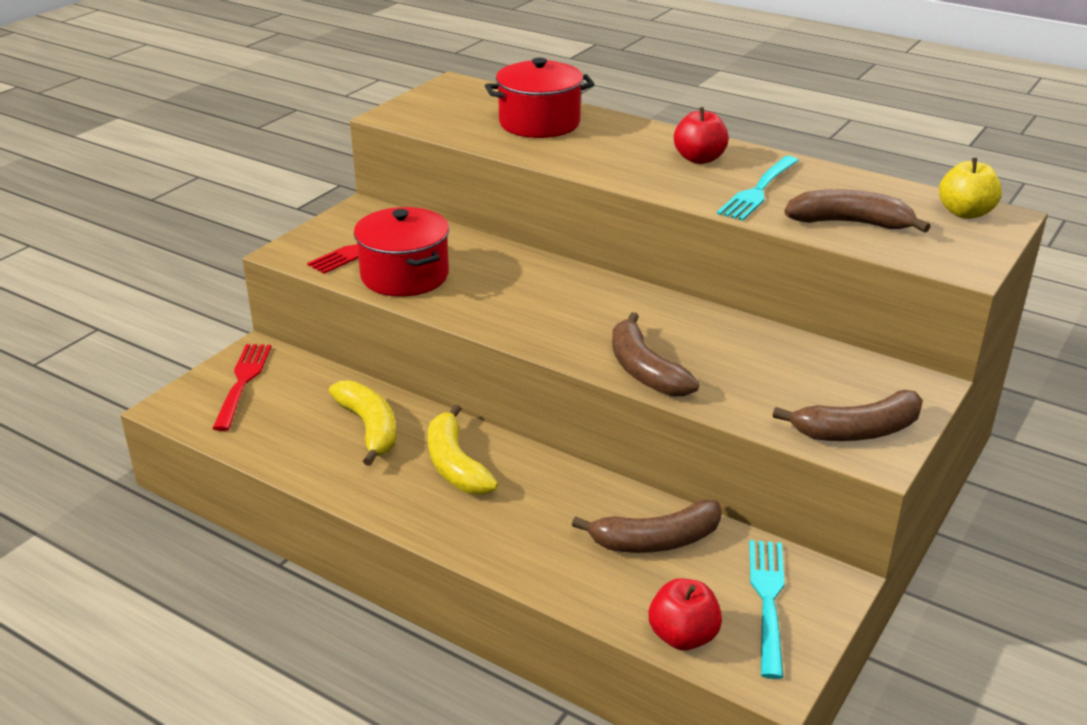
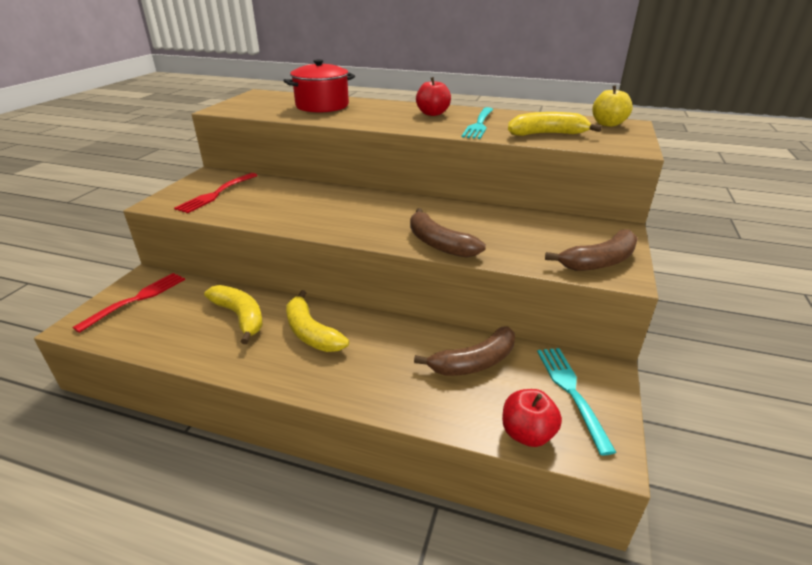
camera: 15 degrees left, 0 degrees up
(243, 383) = (136, 300): red fork -> red fork turned 45 degrees clockwise
(405, 276) = (248, 208): red pot -> none
(850, 223) = (547, 134): brown banana -> yellow banana

